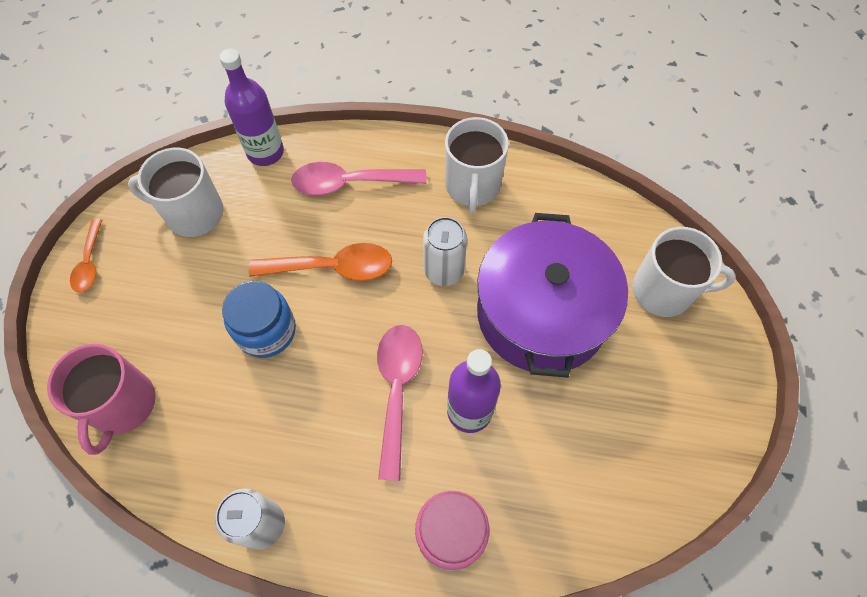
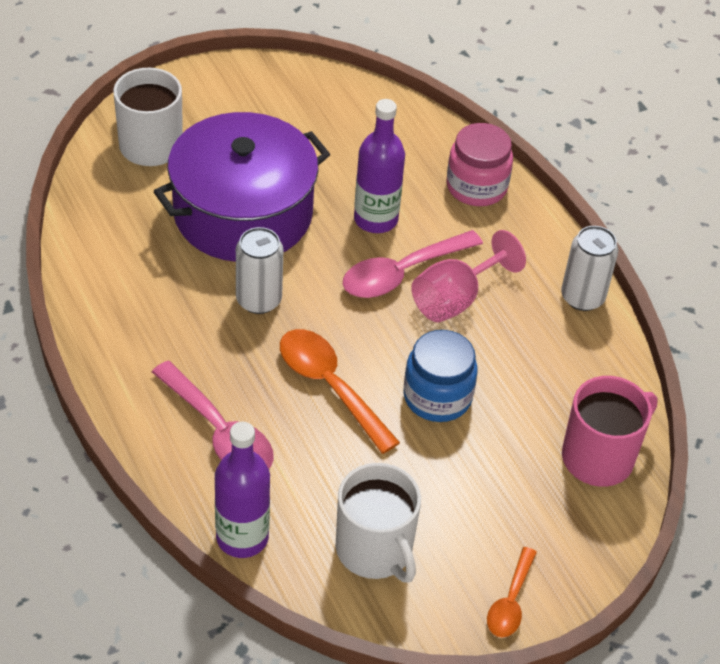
camera: 130 degrees left, 15 degrees down
(90, 262) = (510, 602): orange spoon -> orange spoon turned 150 degrees clockwise
(341, 412) = (455, 299): none -> pink goblet
(472, 186) = (139, 326): white mug -> none

